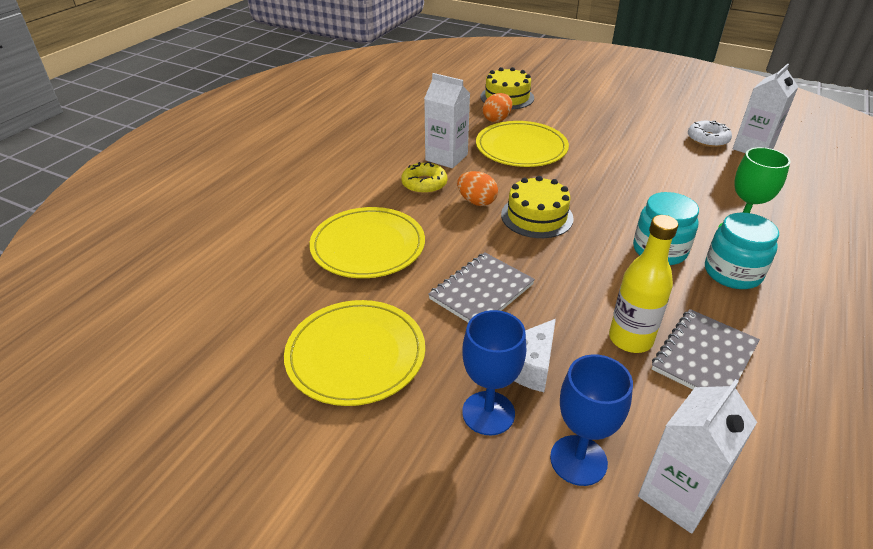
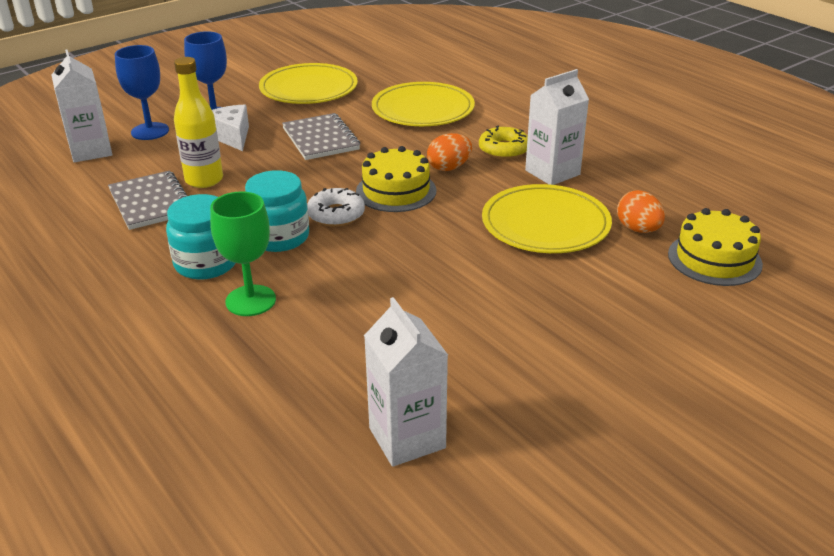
camera: 115 degrees right, 5 degrees down
(707, 139) = (467, 401): white donut -> white donut (336, 214)

